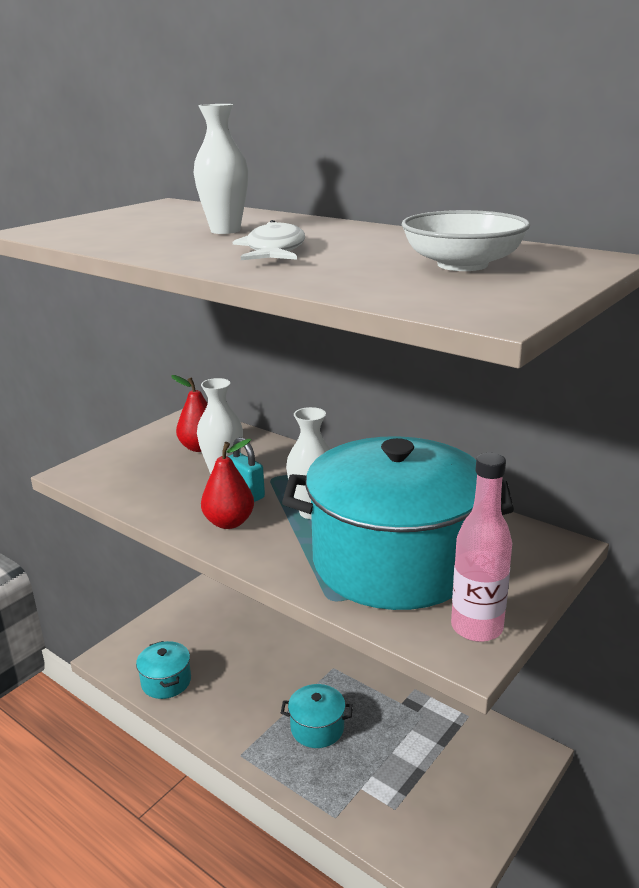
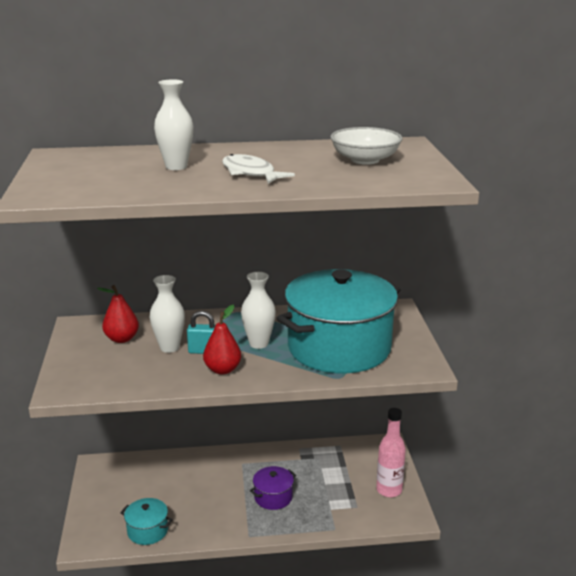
camera: 45 degrees left, 0 degrees up
(317, 728) = (273, 497): turquoise pot -> purple pot
(477, 627) = (415, 357): pink bottle -> pink bottle (389, 490)

